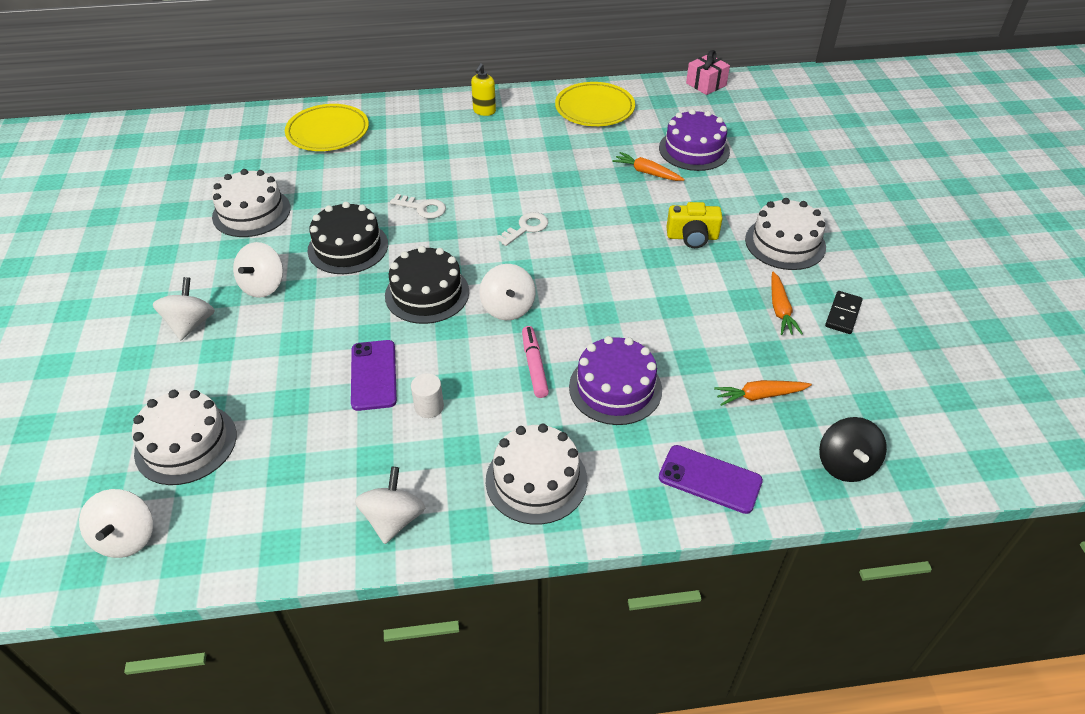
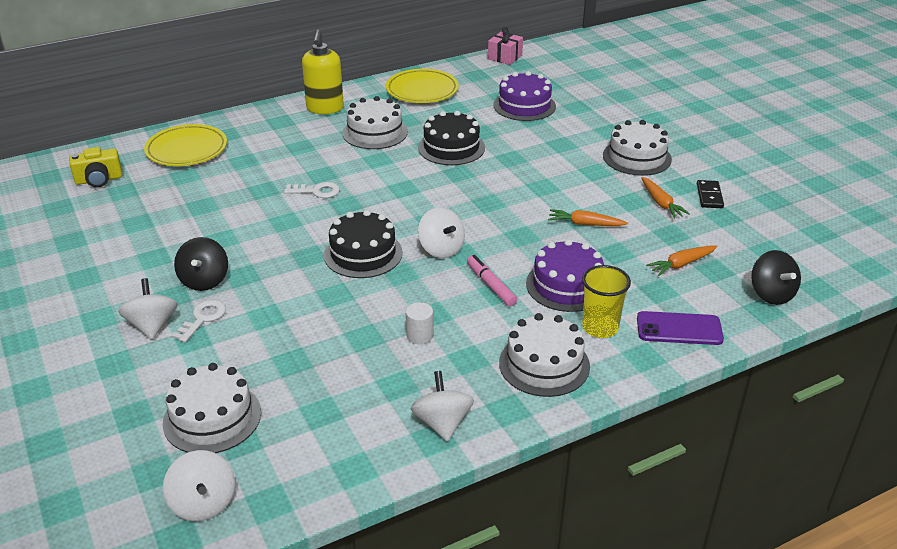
camera: 20 degrees left, 10 degrees down
(251, 212) = (153, 226): white cake -> white cake (375, 132)
(263, 286) = (204, 280): white spinning top -> black spinning top
(348, 247) = (266, 234): black cake -> black cake (451, 147)
(374, 375) = (355, 324): purple phone -> none
(484, 111) = (325, 108): yellow soap dispenser -> yellow soap dispenser, size x1.69
(526, 228) = (419, 188): white key -> white key (202, 318)
(622, 452) = (600, 328): none -> yellow cup
(647, 173) = (496, 129): orange carrot -> orange carrot (585, 224)
(692, 237) = (562, 167): yellow camera -> yellow camera (99, 180)

